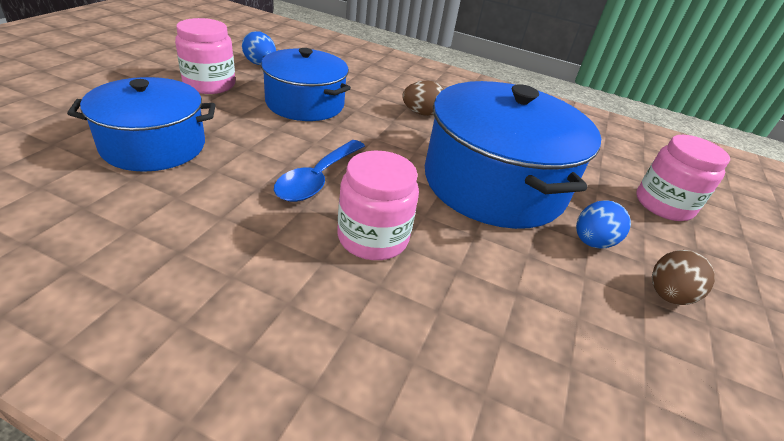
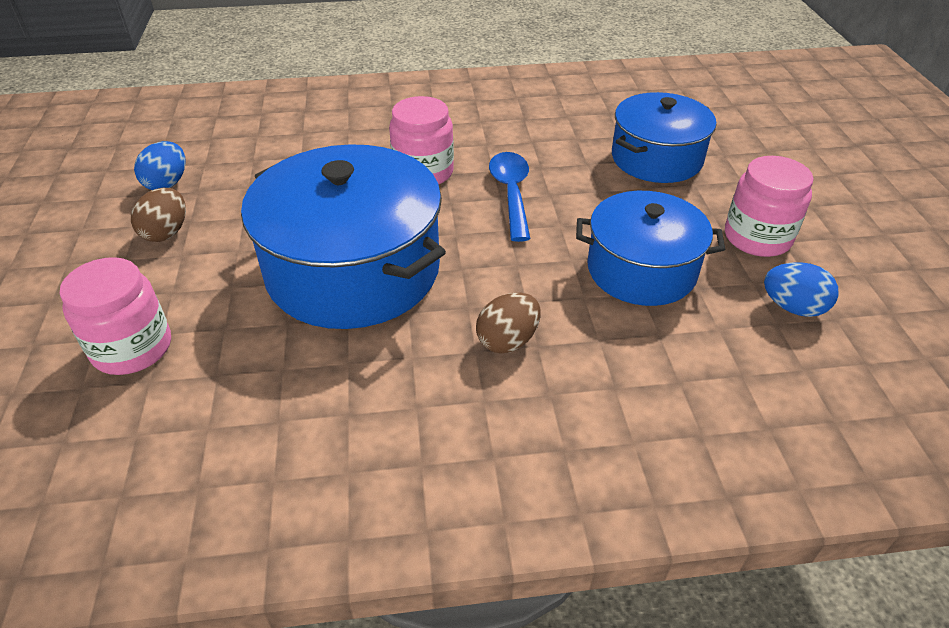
camera: 155 degrees right, 5 degrees up
(592, 242) = (235, 251): blue egg -> blue egg (167, 183)

